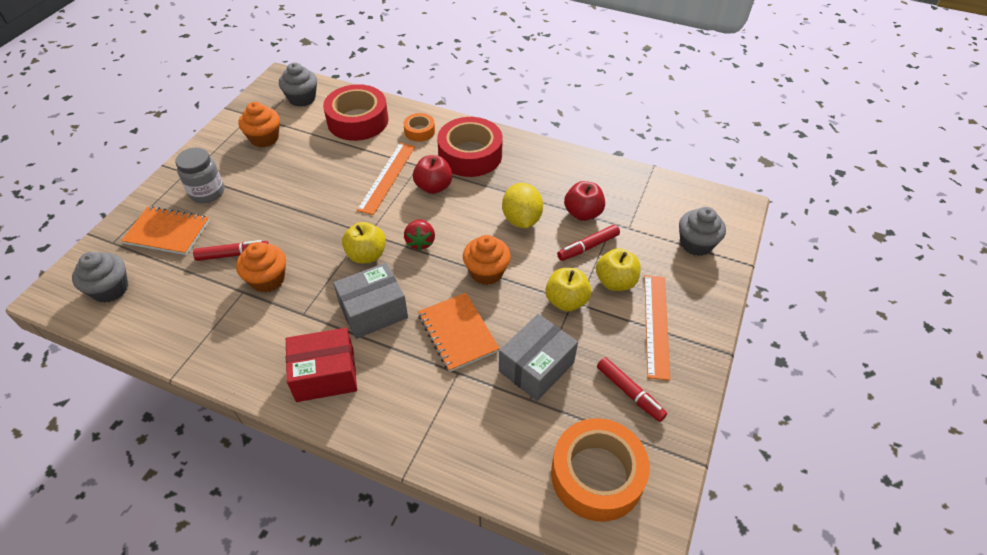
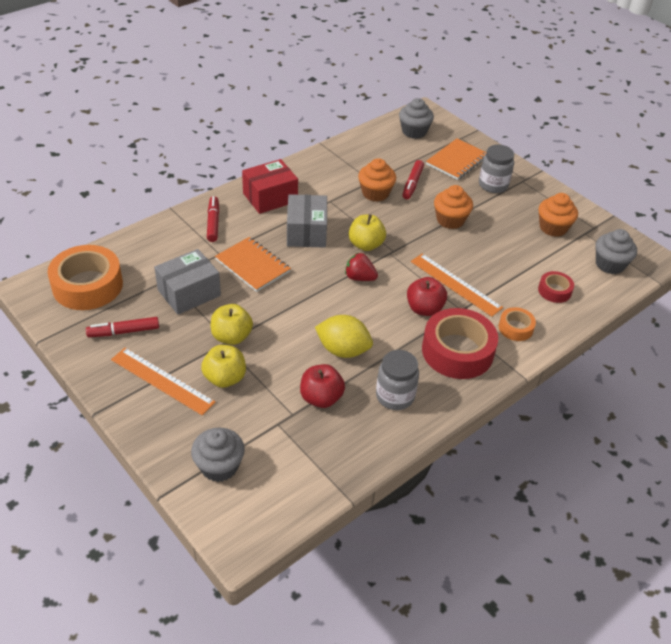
camera: 115 degrees right, 5 degrees down
(325, 374) = (270, 197): red box -> red box turned 45 degrees clockwise
(358, 120) = (554, 291): red tape -> red tape, size x0.50
(458, 333) = (252, 266): orange notebook -> orange notebook turned 45 degrees clockwise
(486, 272) = (298, 303): orange cupcake -> orange cupcake (450, 220)
(536, 367) = (189, 293): grey box -> grey box turned 75 degrees clockwise
(545, 174) = (395, 396): none -> grey jar
(588, 247) = (277, 380): red marker -> red marker (213, 223)

